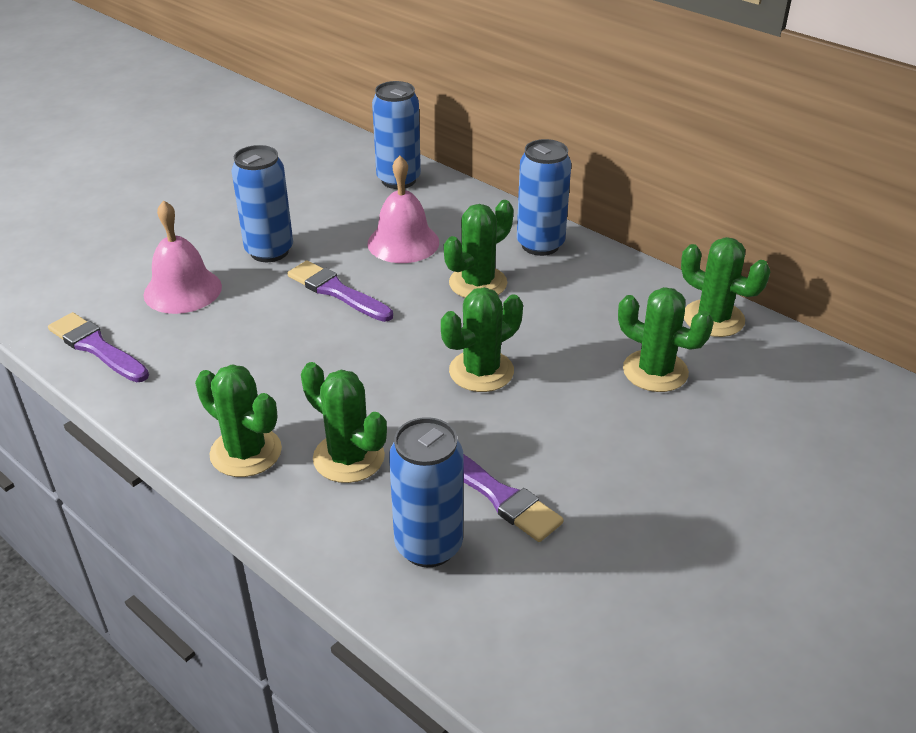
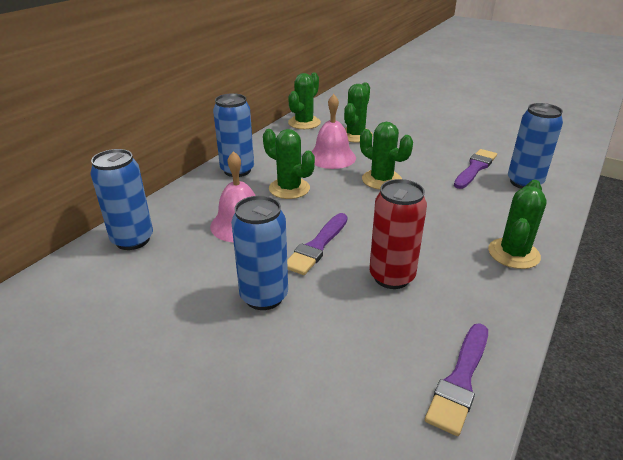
camera: 100 degrees left, 5 degrees down
(182, 290) = (344, 342): pink bell -> pink bell (331, 157)
(256, 336) = (391, 277): none -> red can
(348, 457) = (485, 214): green cactus -> none

